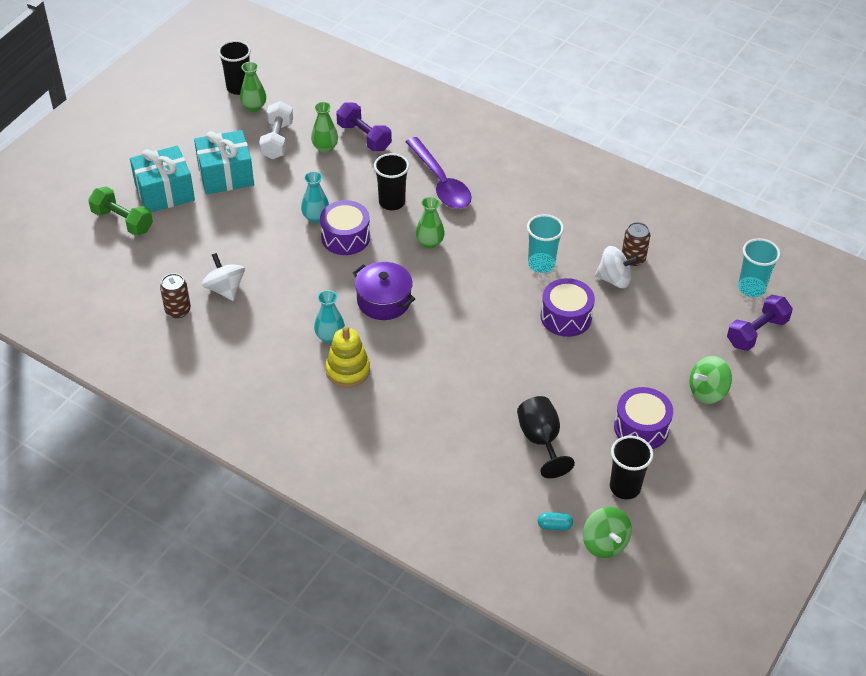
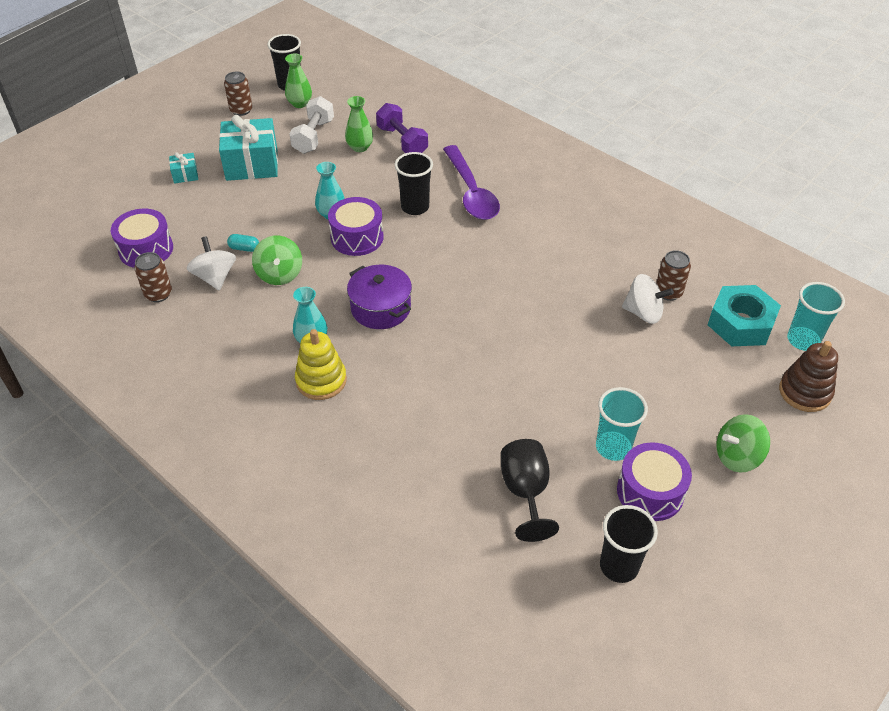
camera: 10 degrees right, 0 degrees up
(122, 221) = (134, 198): green dumbbell -> none
(164, 192) = (185, 175): turquoise gift -> turquoise gift, size x0.47
(198, 119) = (241, 110): none -> brown can
(430, 243) = (445, 252): green vase -> none
(541, 264) = (563, 287): turquoise cup -> turquoise cup (613, 447)
(554, 526) = (522, 605): turquoise capsule -> turquoise capsule (244, 248)
(566, 317) = (581, 348): purple drum -> purple drum (146, 249)
(604, 543) = (581, 638): green spinning top -> green spinning top (279, 274)
(698, 279) = (740, 323): none -> turquoise nut
(756, 332) = (804, 392): purple dumbbell -> brown stacking toy

